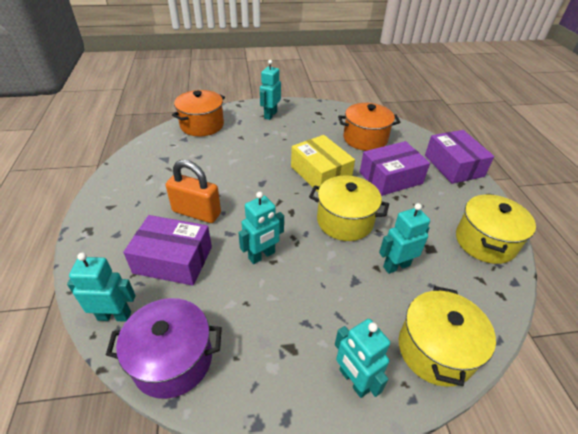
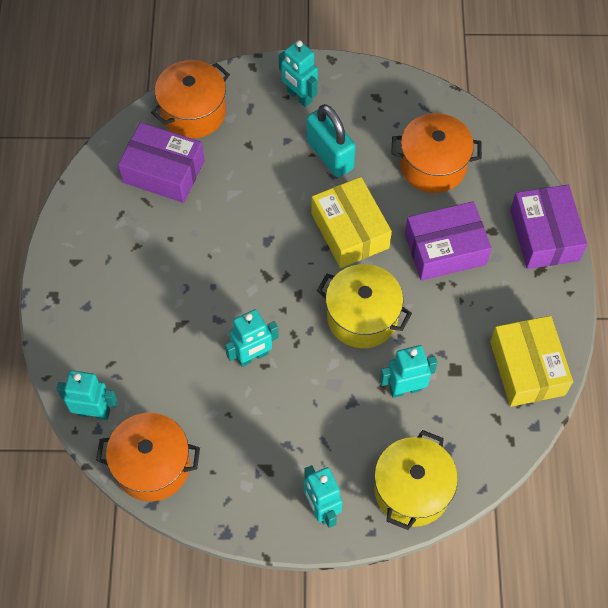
camera: 10 degrees right, 20 degrees up
(173, 260) = (152, 350): purple box -> purple box (163, 171)
(173, 359) = (152, 465): purple pot -> orange pot
(196, 212) = (180, 283): orange padlock -> none
(270, 115) = (299, 96): turquoise robot -> turquoise robot turned 75 degrees counterclockwise
(296, 138) = (330, 155): none -> turquoise padlock
(485, 242) = (527, 368): yellow pot -> yellow box

